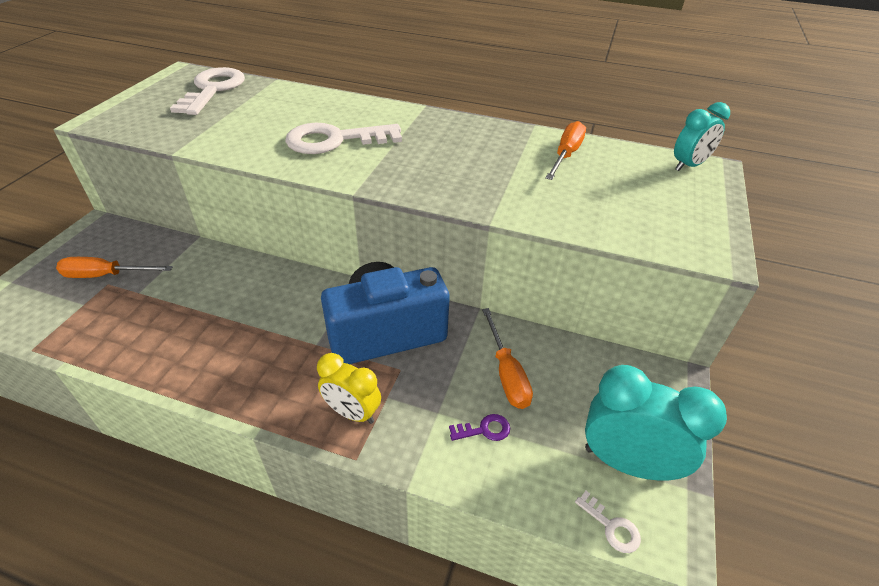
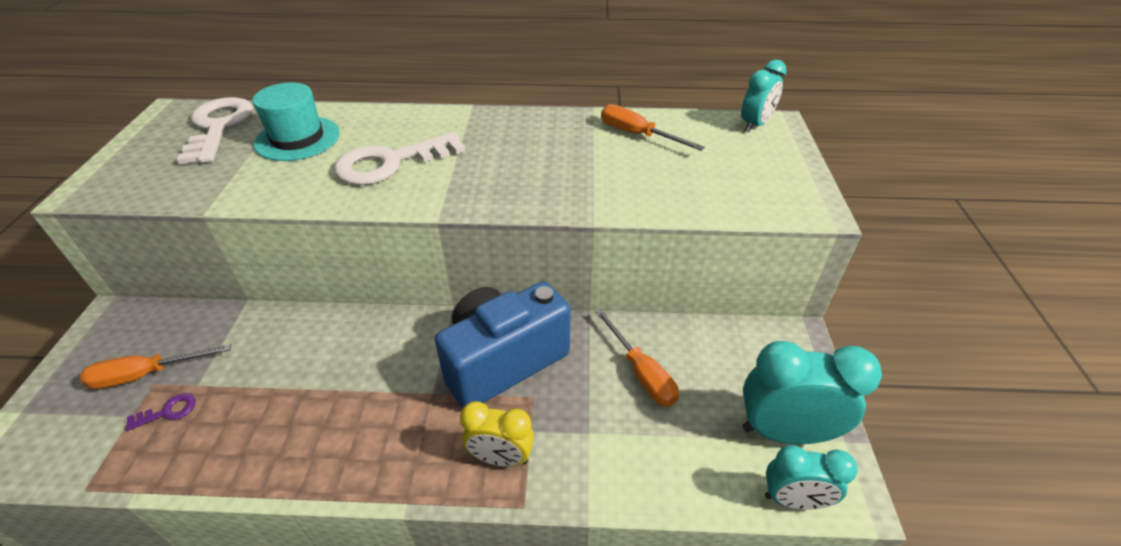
camera: 15 degrees left, 0 degrees up
(269, 108) = (297, 138): none -> turquoise hat
(484, 430) = (641, 437): purple key -> purple key (168, 411)
(566, 155) = (637, 135): orange screwdriver -> orange screwdriver turned 60 degrees counterclockwise
(611, 526) = (793, 499): white key -> turquoise clock

